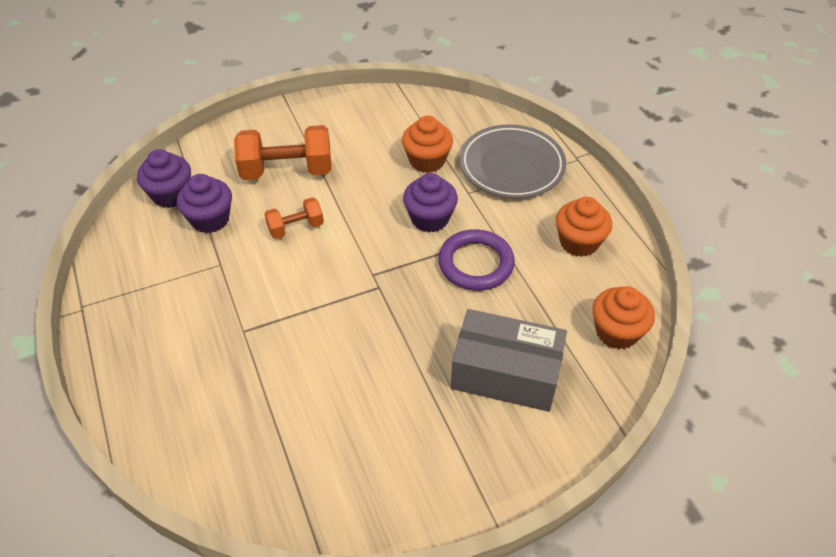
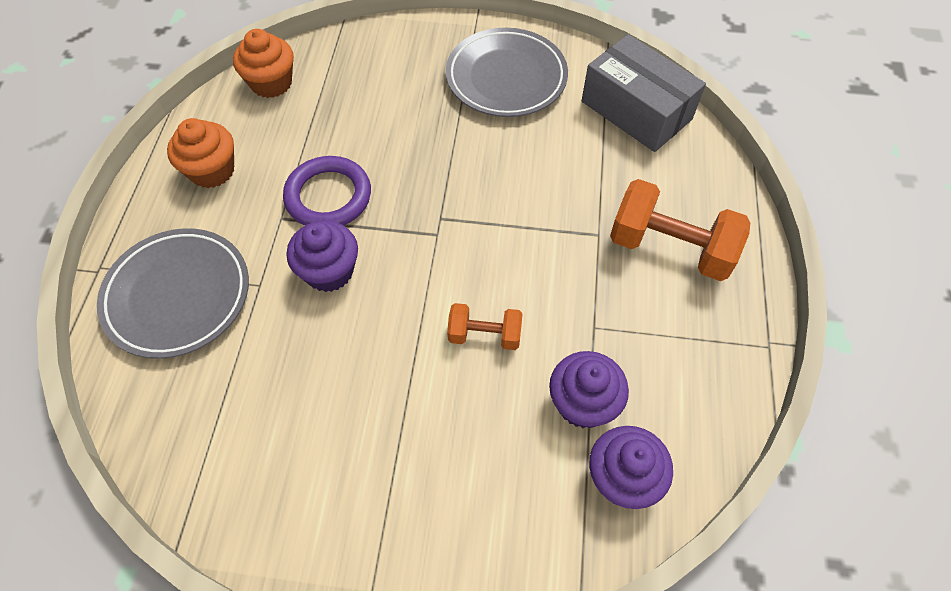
camera: 150 degrees left, 10 degrees up
(287, 171) = (448, 438): orange dumbbell -> orange dumbbell (670, 248)
(408, 448) = (506, 78): none -> grey plate
(427, 161) = (263, 358): orange cupcake -> none
(505, 373) = (390, 93): grey box -> grey box (636, 110)

